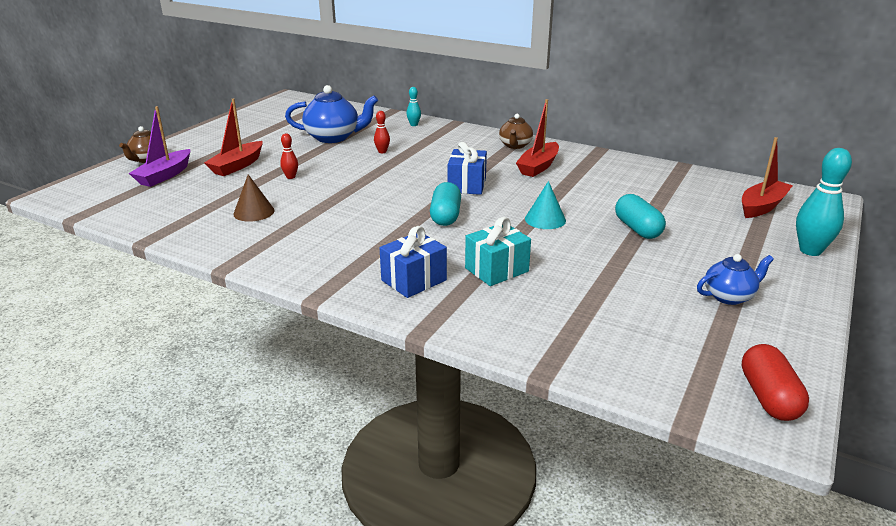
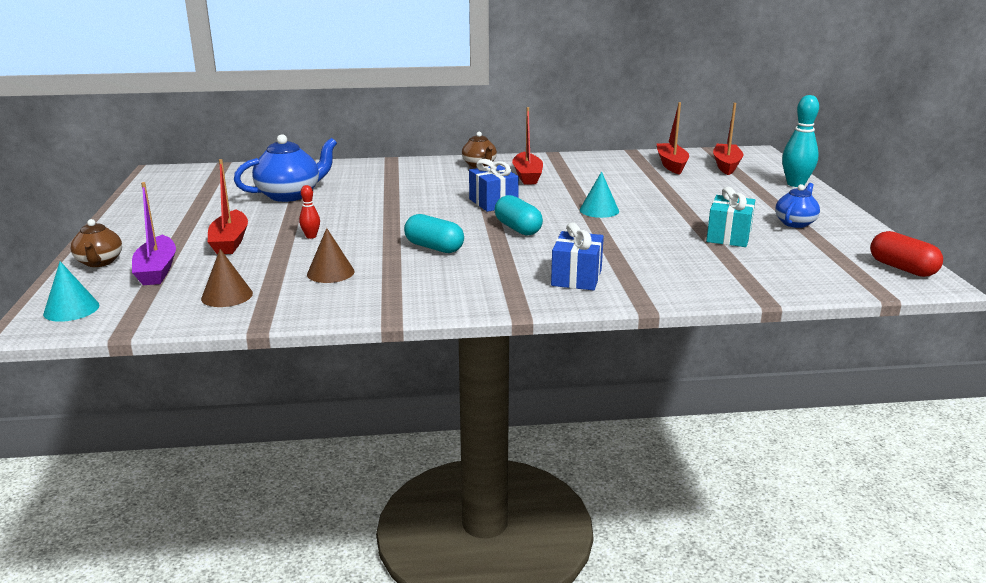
camera: 35 degrees left, 5 degrees down
(81, 190) = (71, 309): none -> turquoise cone
(168, 209) = (227, 296): none -> brown cone
(382, 151) = (365, 195): red bowling pin -> none
(414, 125) = (354, 168): turquoise bowling pin -> none
(496, 270) = (624, 252): turquoise gift -> turquoise gift (728, 236)
(637, 229) = (673, 199): turquoise capsule -> turquoise capsule (434, 247)
(700, 190) = (671, 165): none -> red boat

